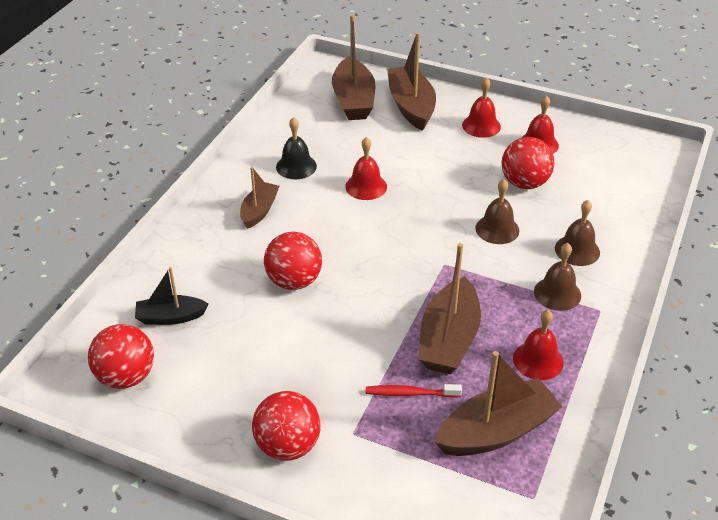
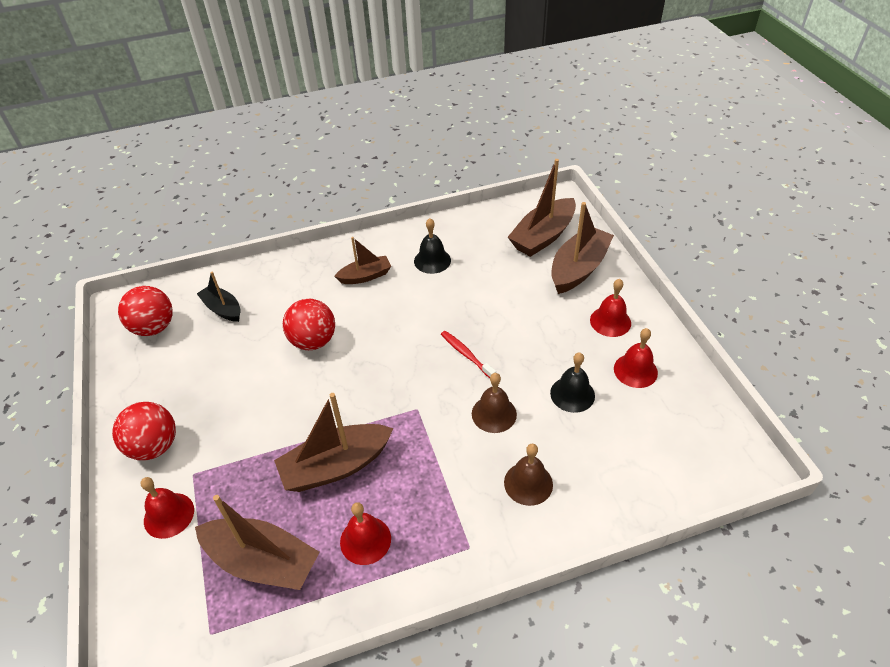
camera: 50 degrees right, 5 degrees up
(366, 186) = (454, 308): red bell -> red bell (169, 515)
(410, 393) = (258, 481): red toothbrush -> red toothbrush (466, 355)
(524, 183) = (572, 394): red ball -> black bell
(557, 293) = (458, 503): brown bell -> none

